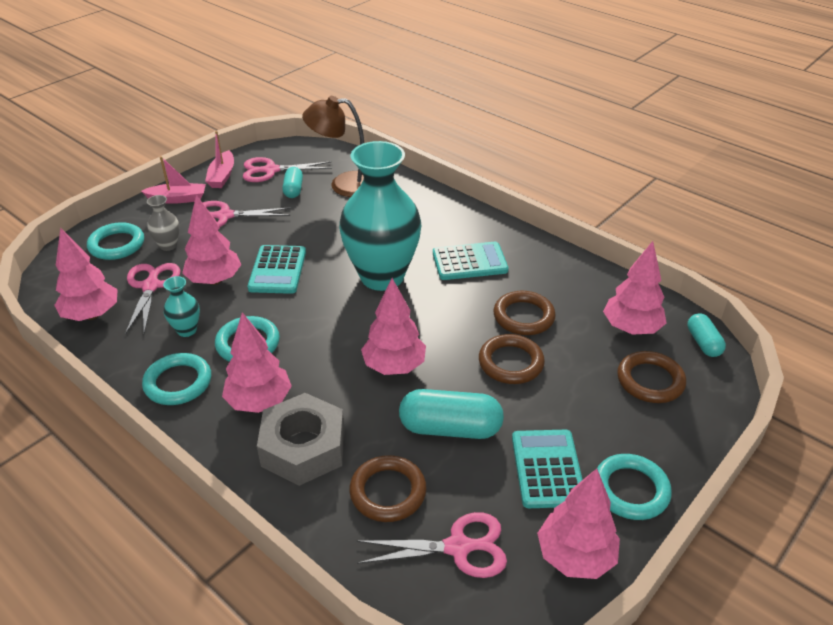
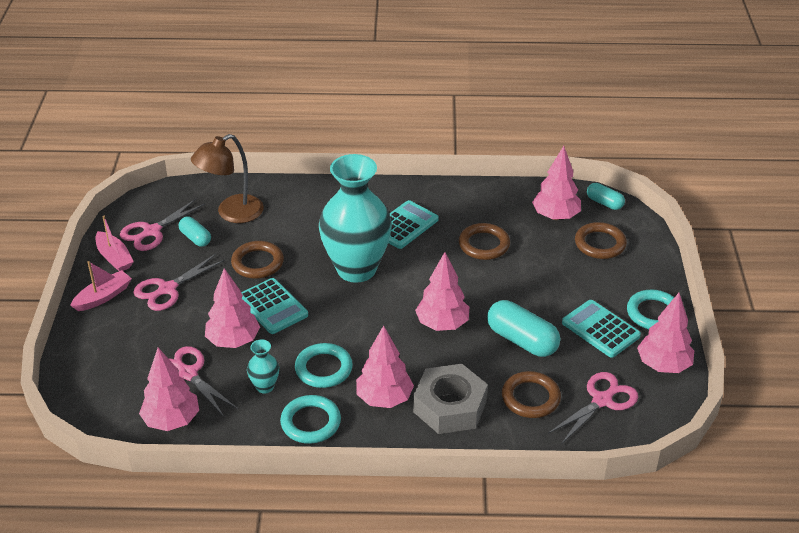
camera: 40 degrees left, 0 degrees up
(117, 245) = (107, 361): turquoise ring -> none
(168, 245) = (154, 337): grey vase -> none
(450, 428) = (522, 340): turquoise capsule -> turquoise capsule turned 75 degrees clockwise
(510, 363) = (510, 279): brown ring -> brown ring (257, 263)

